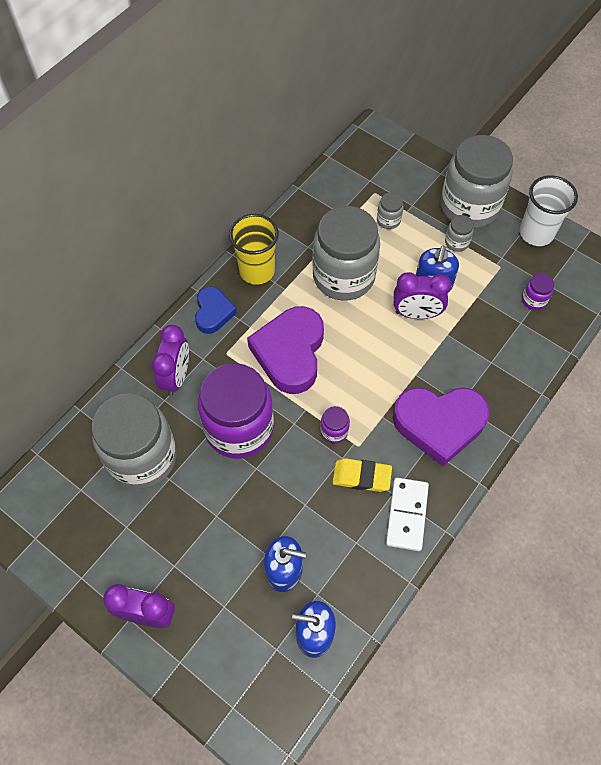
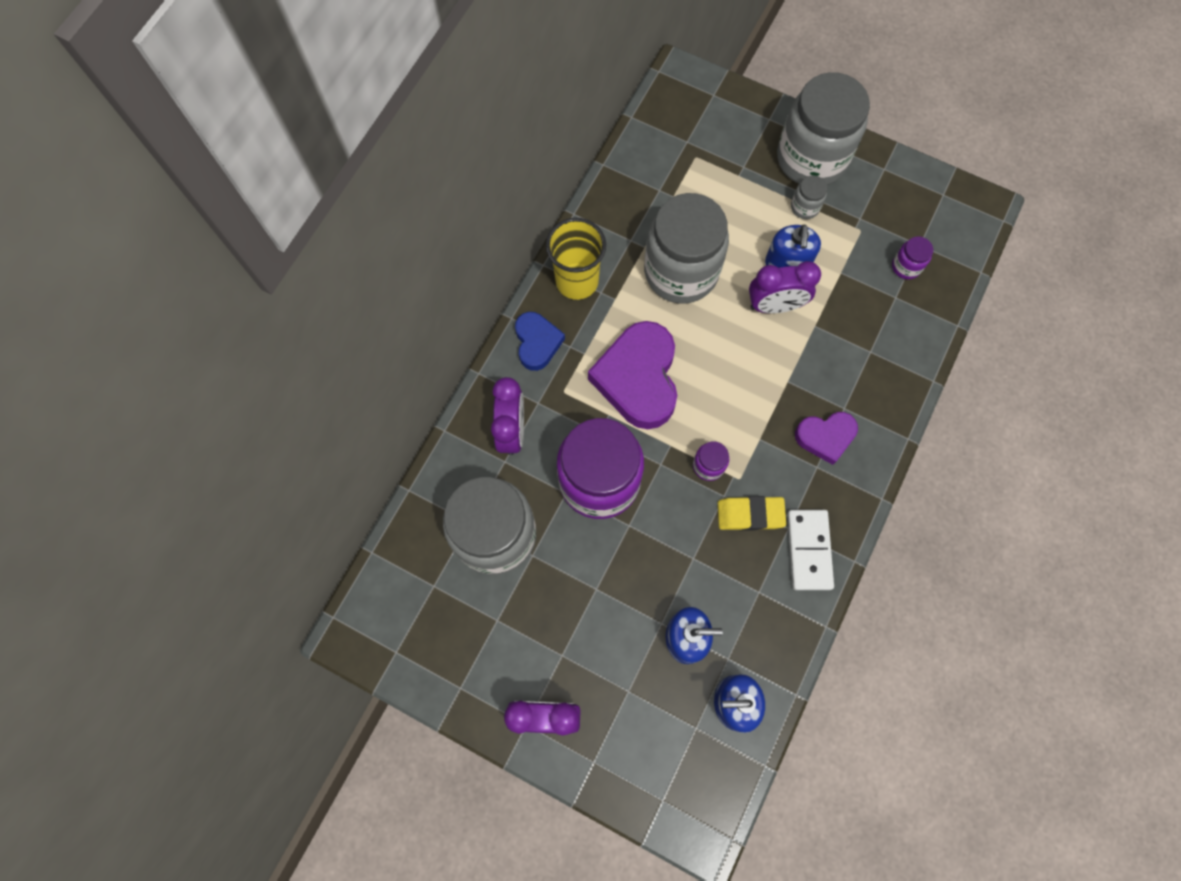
camera: 10 degrees left, 10 degrees up
(388, 220) = (719, 191): grey jar -> none
(439, 424) = (825, 437): purple heart -> purple heart, size x0.56
(536, 233) = (895, 181): white cup -> none

